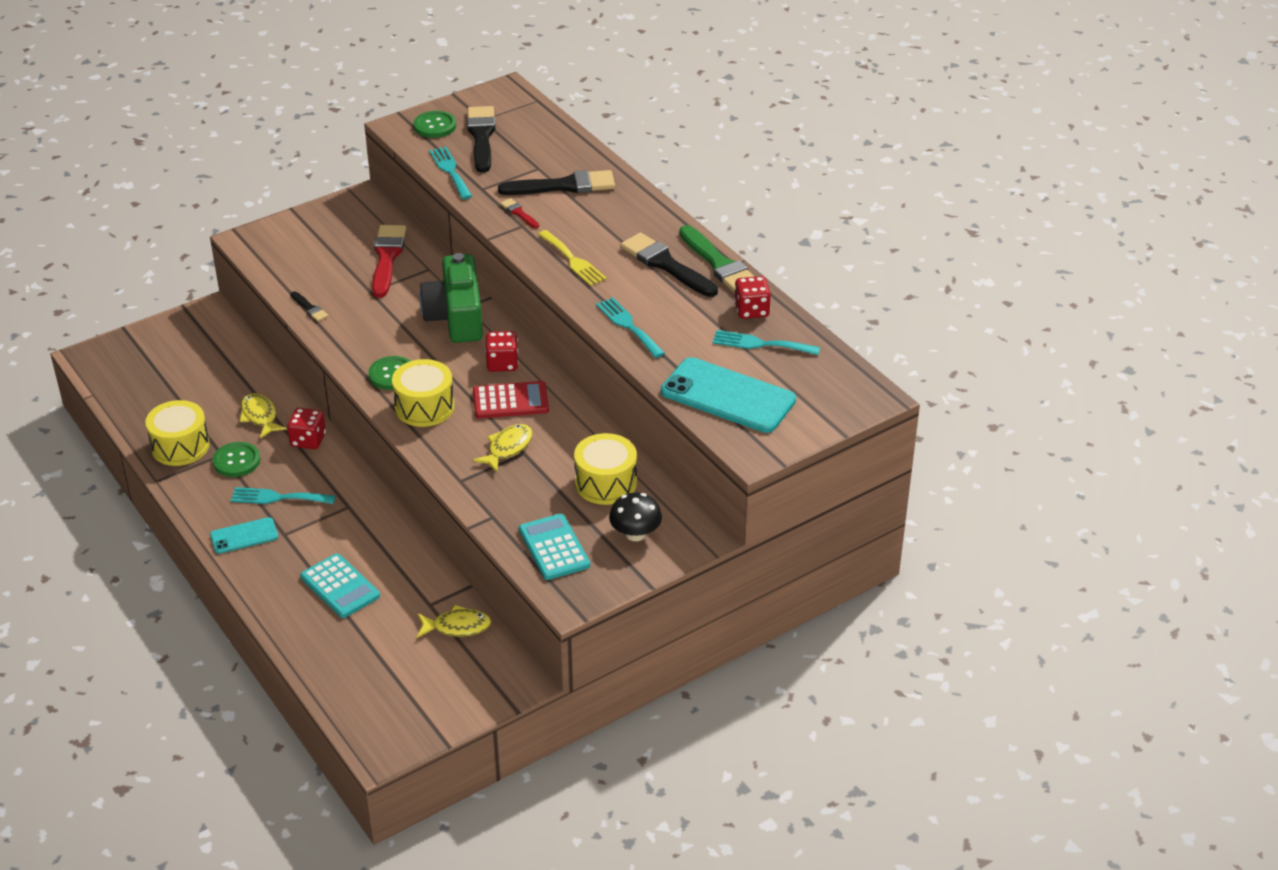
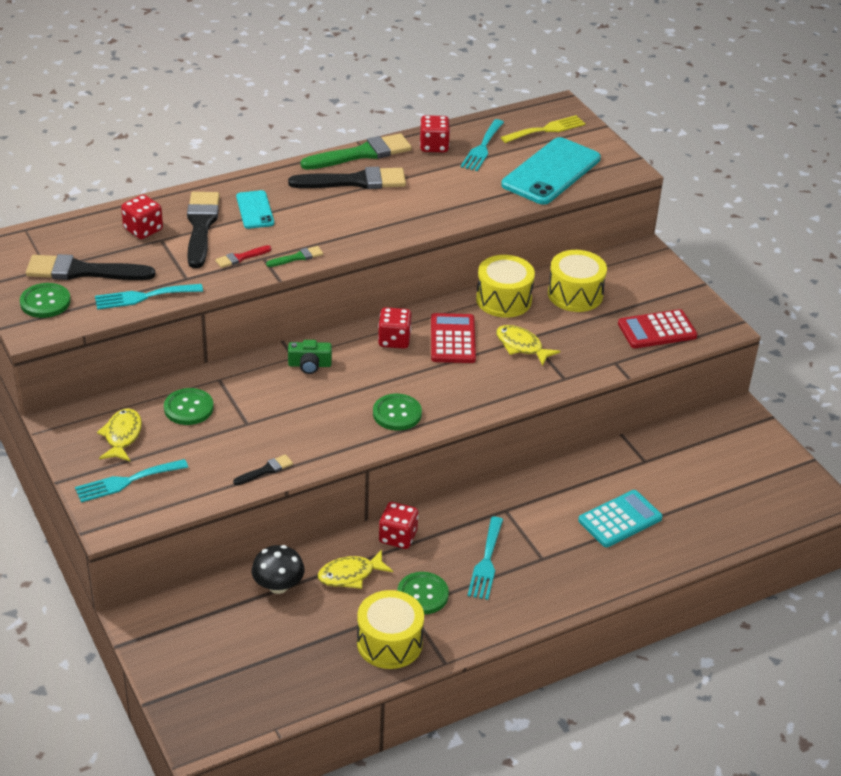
camera: 85 degrees left, 0 degrees up
(244, 536) = (542, 589): turquoise phone -> turquoise phone (255, 210)
(387, 258) = (188, 408): red brush -> green button
(424, 407) = (453, 394): yellow drum -> yellow drum (503, 300)
(456, 316) = (309, 365): green camera -> green camera, size x0.45
(457, 627) = (673, 445): yellow fish -> yellow fish (122, 436)
(526, 244) = (297, 257): none -> green brush
(551, 157) = (143, 230): none -> red dice
(554, 548) = (657, 330): turquoise calculator -> red calculator
(573, 260) = (333, 232): yellow fork -> yellow fork (546, 129)
(628, 326) = (444, 211): turquoise fork -> turquoise fork (126, 481)
(635, 534) = (640, 285): black mushroom -> black mushroom (278, 586)
(666, 265) = (354, 181): black brush -> black brush turned 150 degrees counterclockwise

